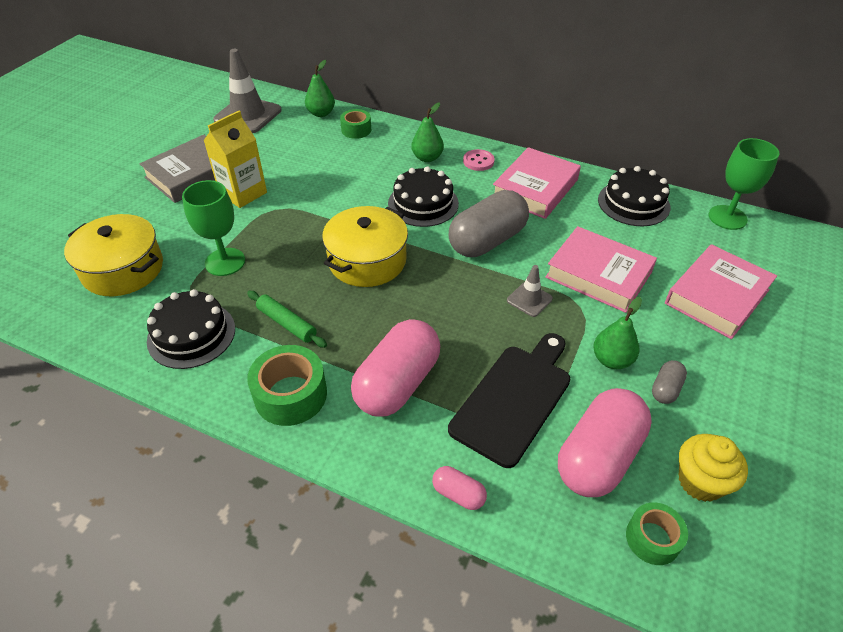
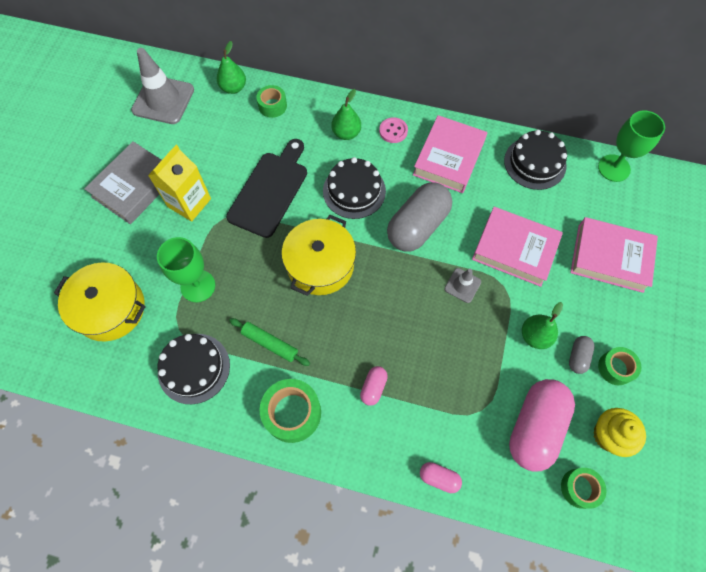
camera: 10 degrees left, 20 degrees up
(397, 383) = (373, 387): pink capsule -> pink capsule, size x0.45
(514, 399) = (465, 386): black cutting board -> black cutting board (270, 191)
(715, 408) = (615, 368): none -> green tape
(716, 296) = (610, 257): pink book -> pink book turned 75 degrees clockwise

